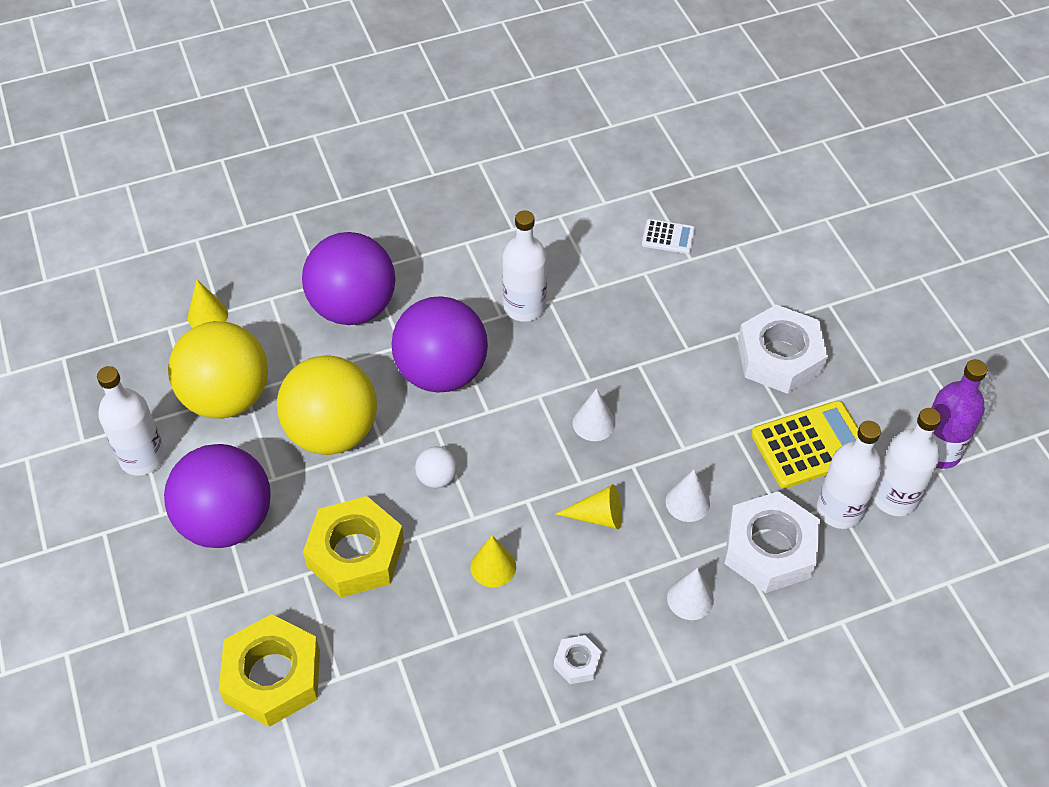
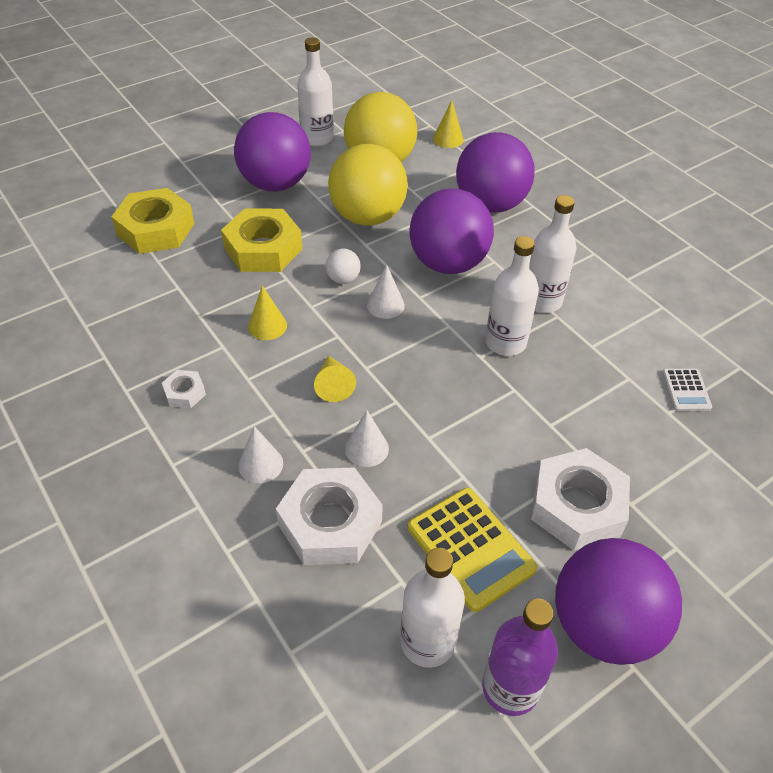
camera: 75 degrees right, 5 degrees down
(593, 423) = (433, 367): white cone -> white cone (385, 305)
(839, 510) = (395, 585): white bottle -> white bottle (505, 342)
(892, 374) = (603, 625): none -> purple ball

